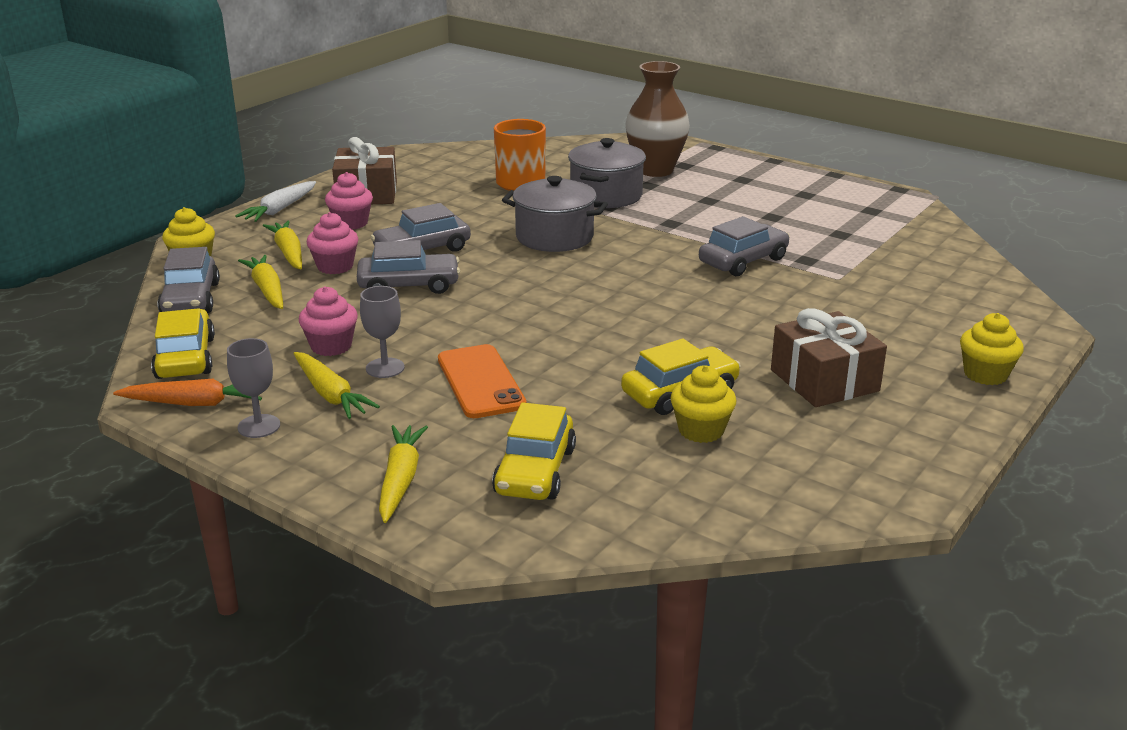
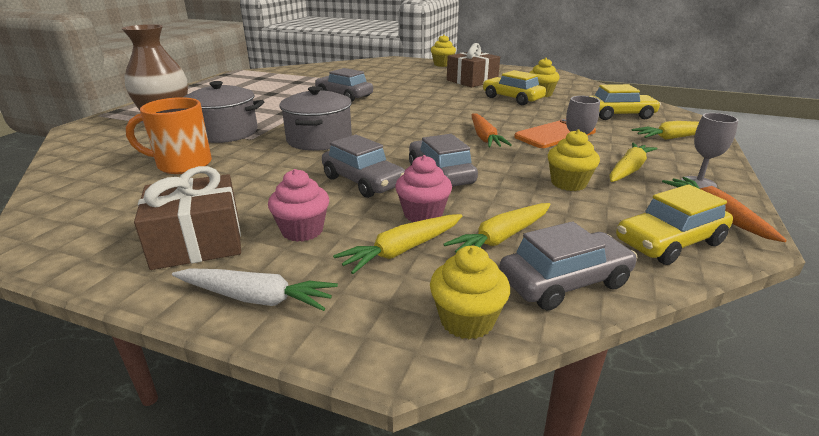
camera: 105 degrees left, 0 degrees up
(331, 346) = (568, 183): pink cupcake -> yellow cupcake
(500, 329) = (484, 137): none -> orange carrot

